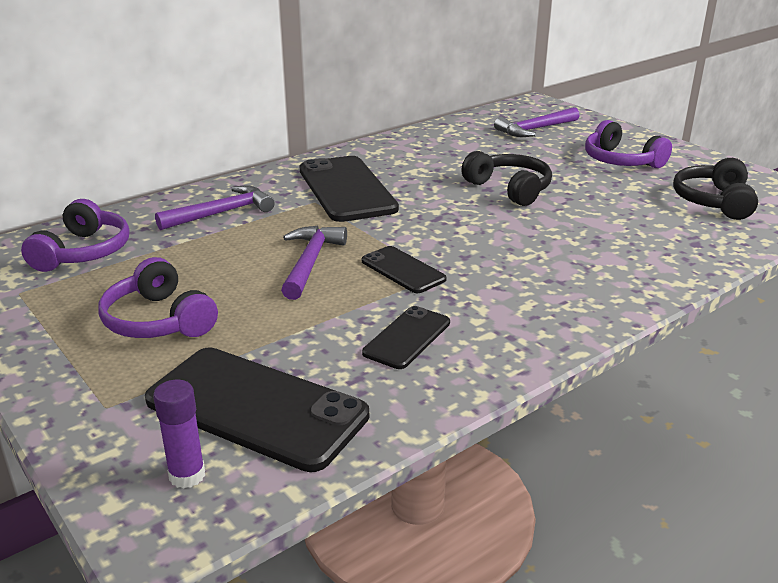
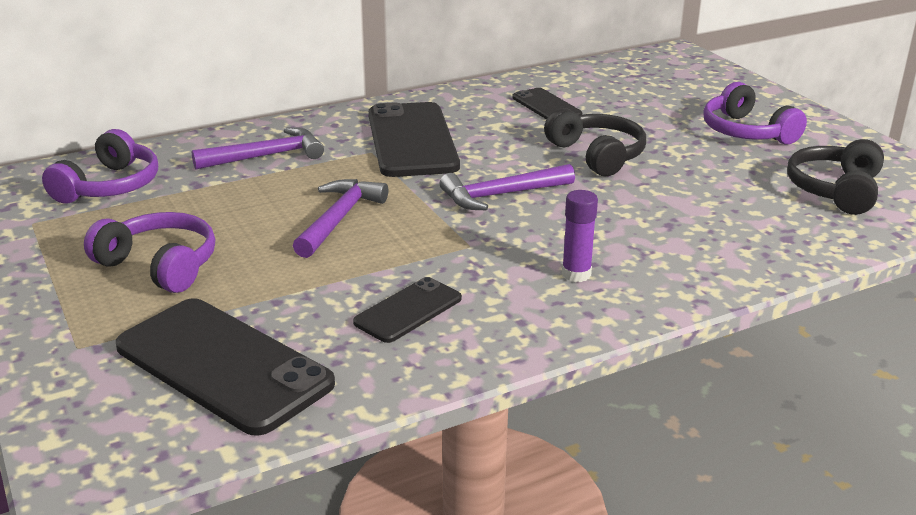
camera: 10 degrees right, 0 degrees up
(159, 320) = (159, 265): purple headphones -> purple headphones turned 150 degrees clockwise
(187, 475) = (131, 423): purple glue stick -> purple glue stick (576, 274)
(403, 270) = (435, 237): black phone -> black phone (546, 106)
(535, 129) = (660, 86): purple hammer -> purple hammer (501, 195)

